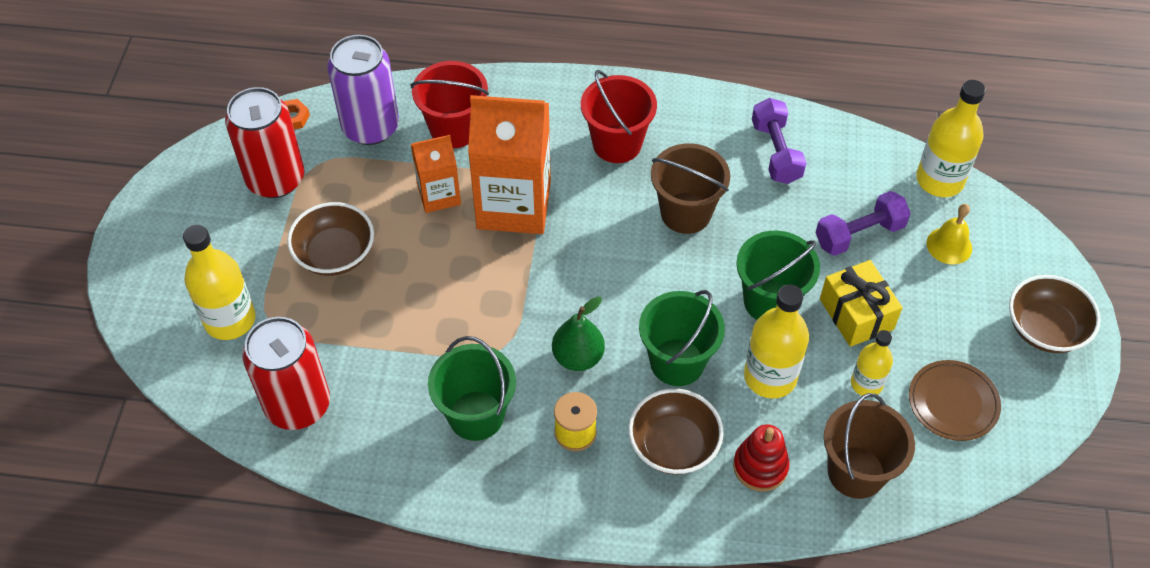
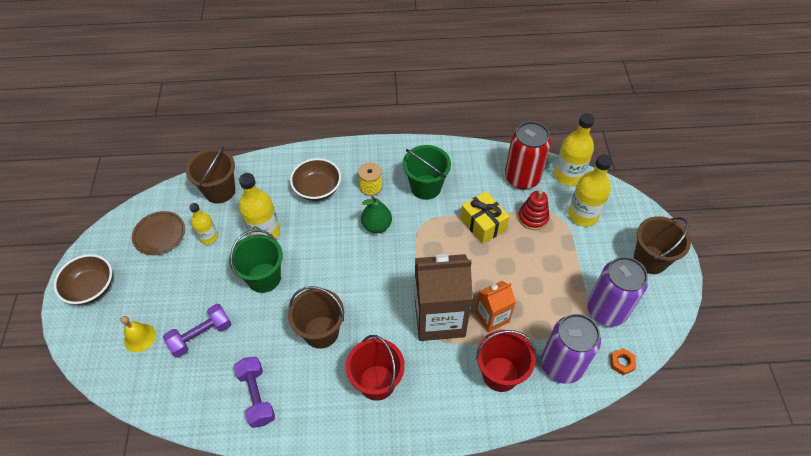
camera: 170 degrees right, 0 degrees up
(170, 234) = (650, 259): none -> brown bucket
(275, 179) = (606, 310): red can -> purple can
(335, 254) = (541, 264): brown bowl -> none
(514, 205) = (439, 318): orange carton -> brown carton
(677, 362) = (319, 232): green bucket -> none
(760, 467) = (271, 186): red stacking toy -> red stacking toy (533, 218)
(856, 314) = (209, 278): yellow gift -> yellow gift (483, 224)
(939, 180) = (135, 392): yellow bottle -> yellow bottle (568, 175)

